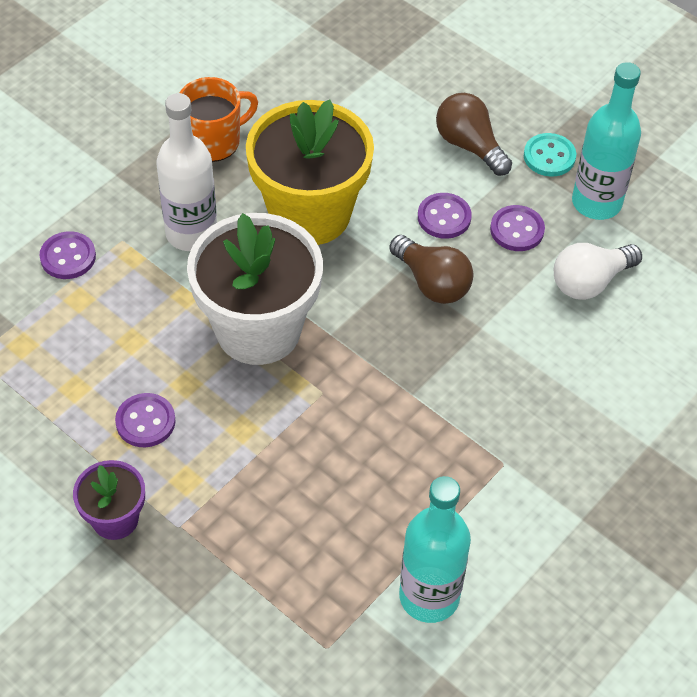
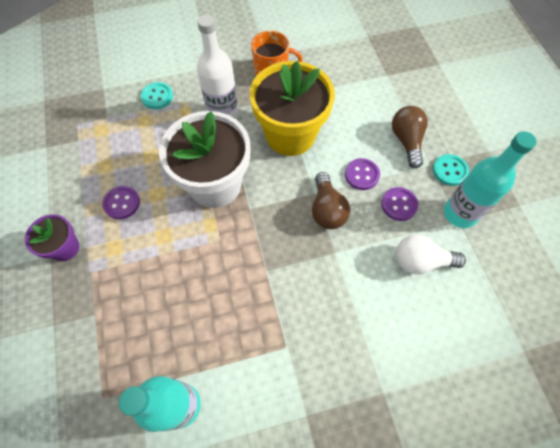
camera: 35 degrees right, 10 degrees up
(68, 257) = (157, 96): purple button -> turquoise button

